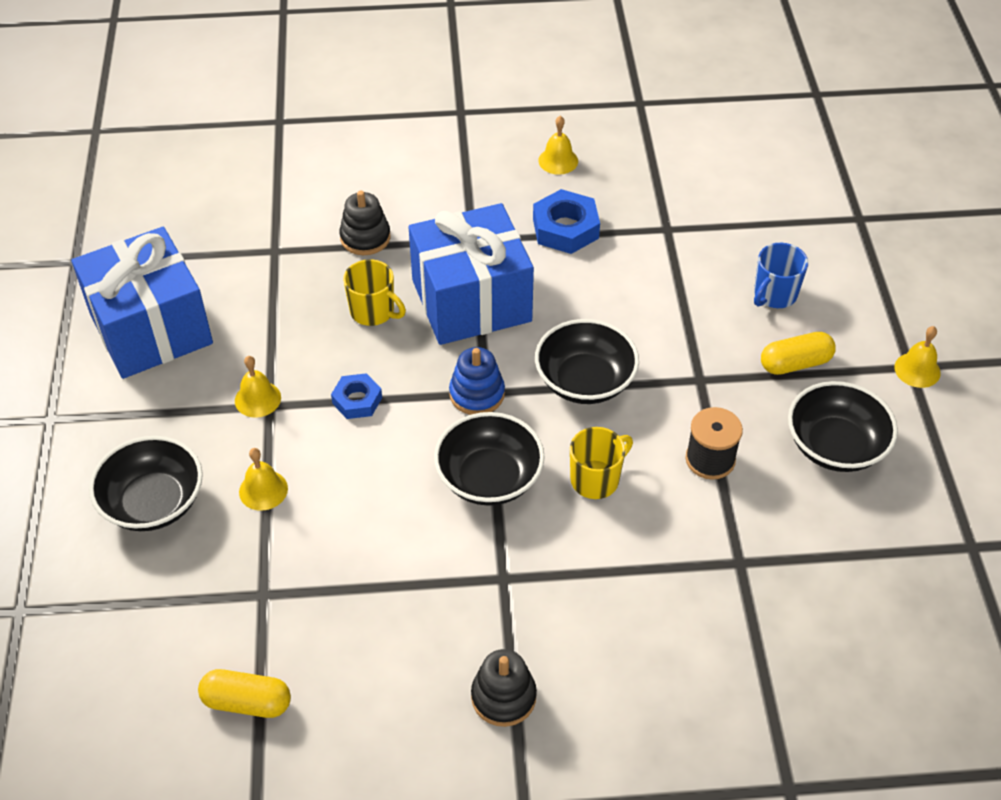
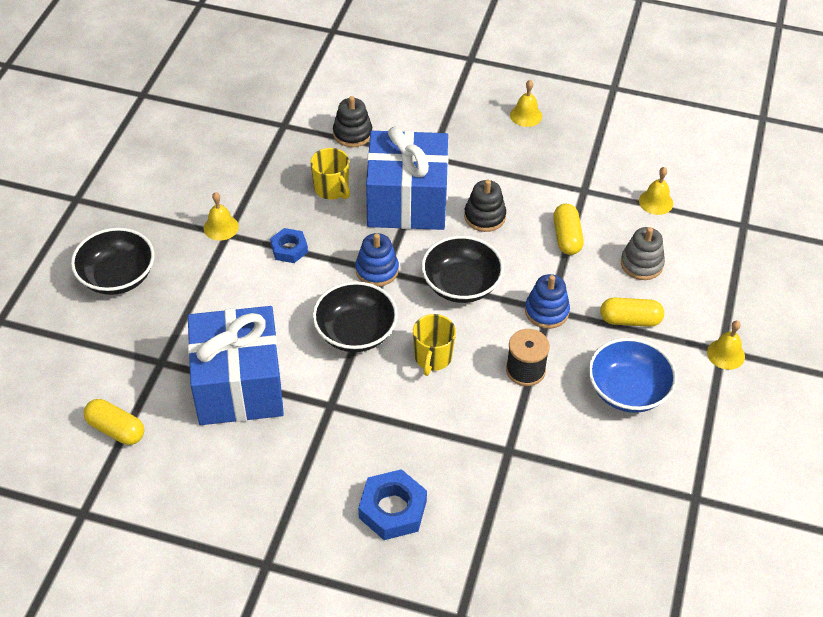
camera: 20 degrees right, 0 degrees up
(151, 328) = (172, 156): blue gift -> blue gift (239, 385)
(263, 490) = (194, 291): yellow bell -> yellow bell (656, 202)
(503, 697) = (289, 485): black stacking toy -> black stacking toy (484, 216)
(565, 228) = (505, 168): blue nut -> blue nut (392, 509)
(596, 479) = (432, 358): yellow mug -> yellow mug turned 120 degrees clockwise
(676, 289) = (567, 237): none -> yellow capsule
(698, 382) = (546, 311): none -> blue stacking toy
(774, 295) = (641, 264): blue mug -> grey stacking toy
(835, 446) = (628, 390): black bowl -> blue bowl

